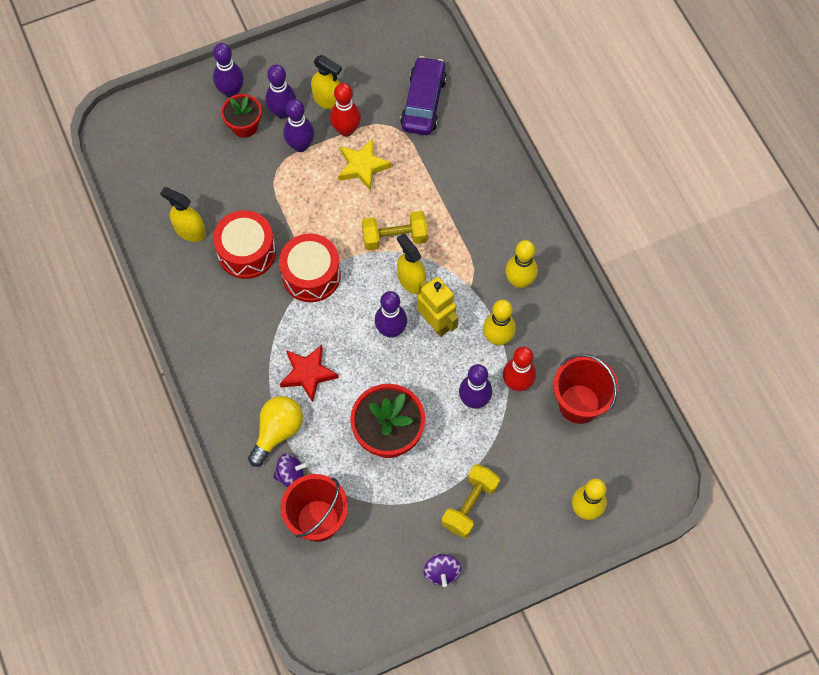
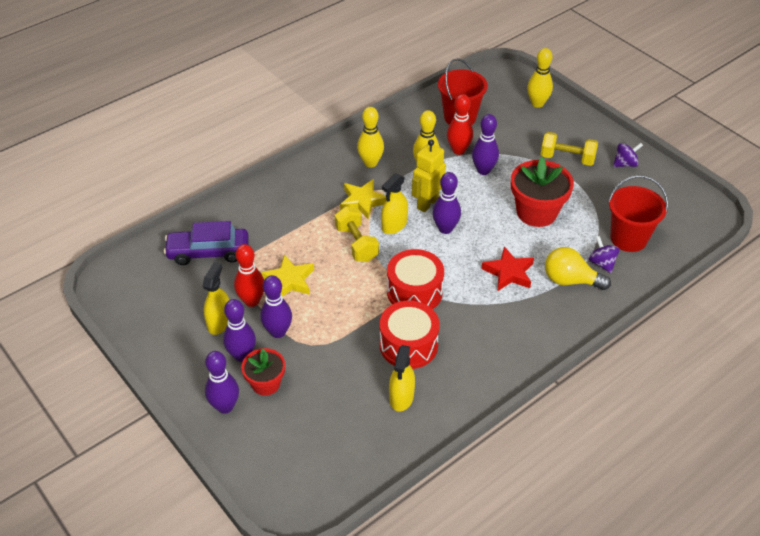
camera: 105 degrees left, 20 degrees down
(457, 258) = (363, 201): none -> yellow star

